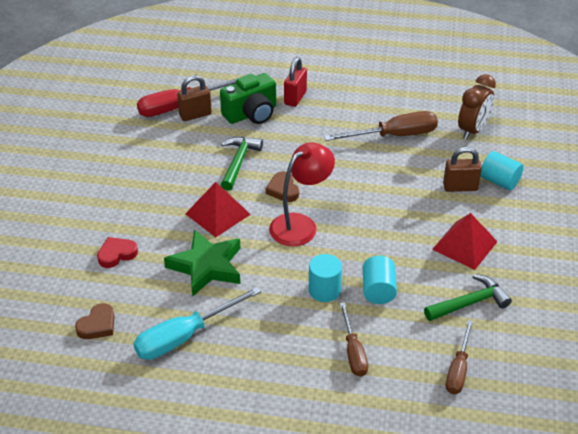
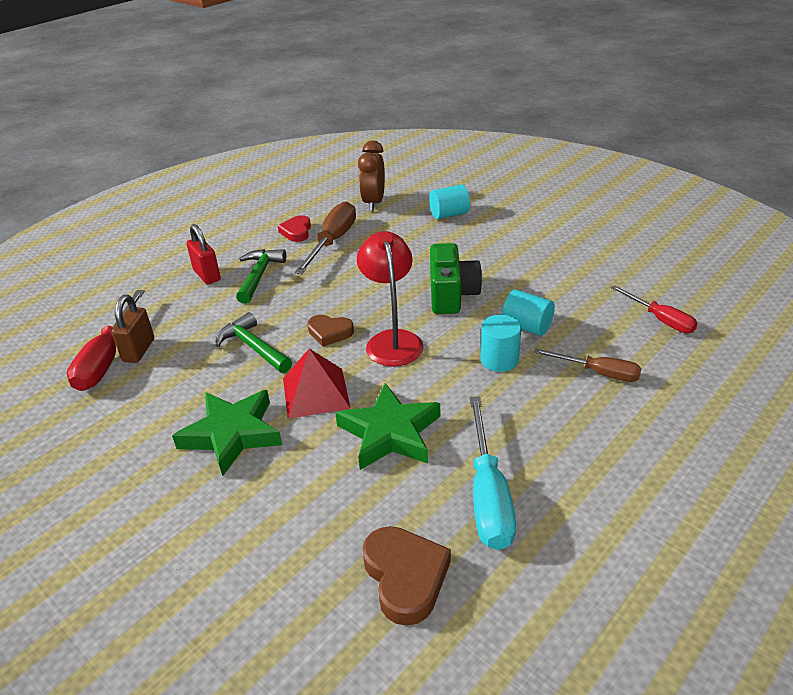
camera: 55 degrees left, 5 degrees down
(97, 325) = (405, 577): brown heart -> brown heart, size x1.53
(116, 254) = (295, 508): red heart -> red heart (296, 232)
(154, 197) = (232, 434): none -> green star
(251, 114) = (192, 311): green camera -> green camera (451, 295)
(458, 370) = (660, 320): brown screwdriver -> red screwdriver
(460, 187) = (436, 234): brown padlock -> none
(465, 245) = (509, 259): red pyramid -> none
(470, 303) = (582, 283): green hammer -> green hammer (259, 275)
(472, 130) = (374, 203): brown clock -> brown clock turned 150 degrees counterclockwise

